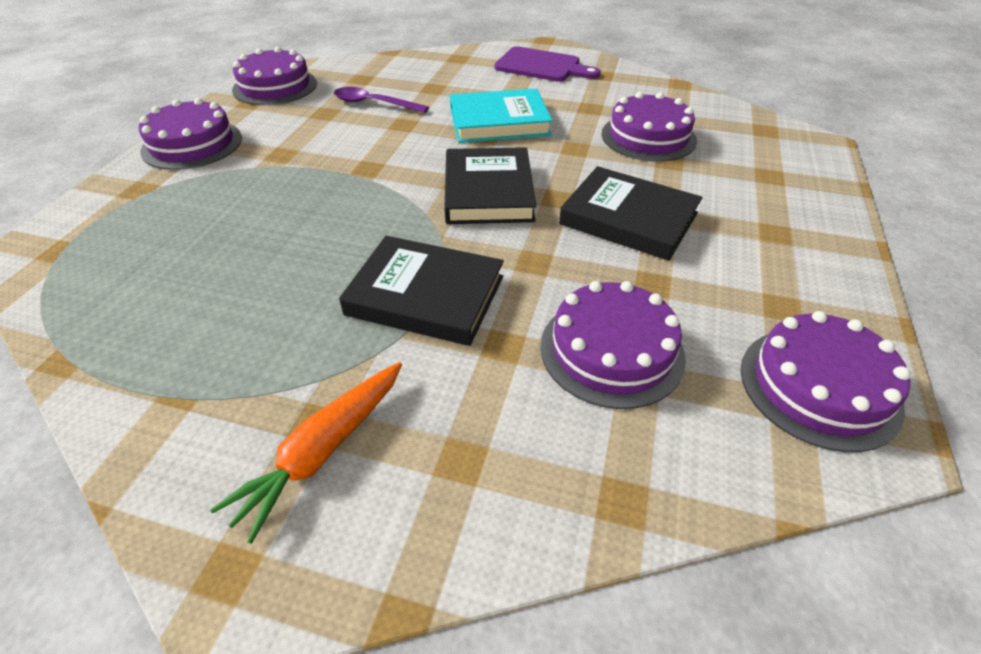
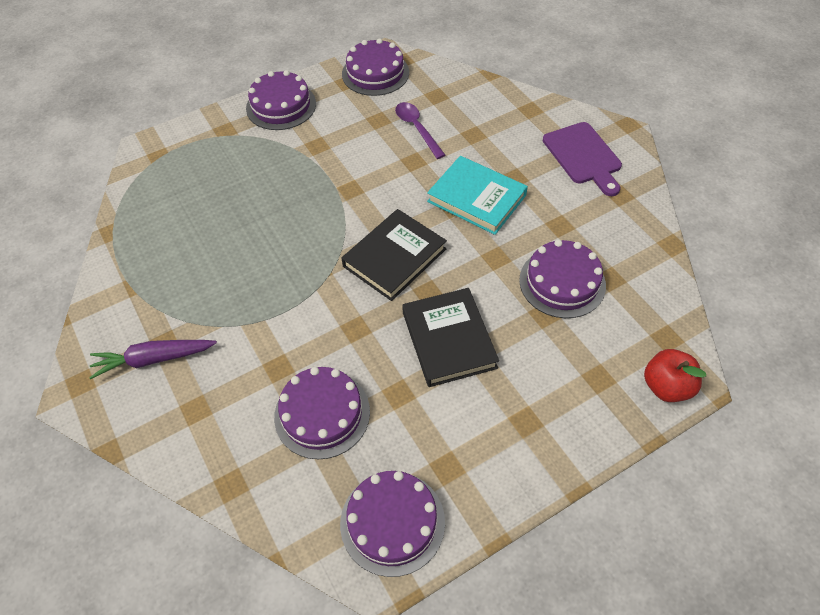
camera: 45 degrees right, 10 degrees up
(323, 451) = (154, 359): orange carrot -> purple carrot
(425, 295) = (278, 308): black book -> none
(814, 155) = (666, 387): none -> red apple

